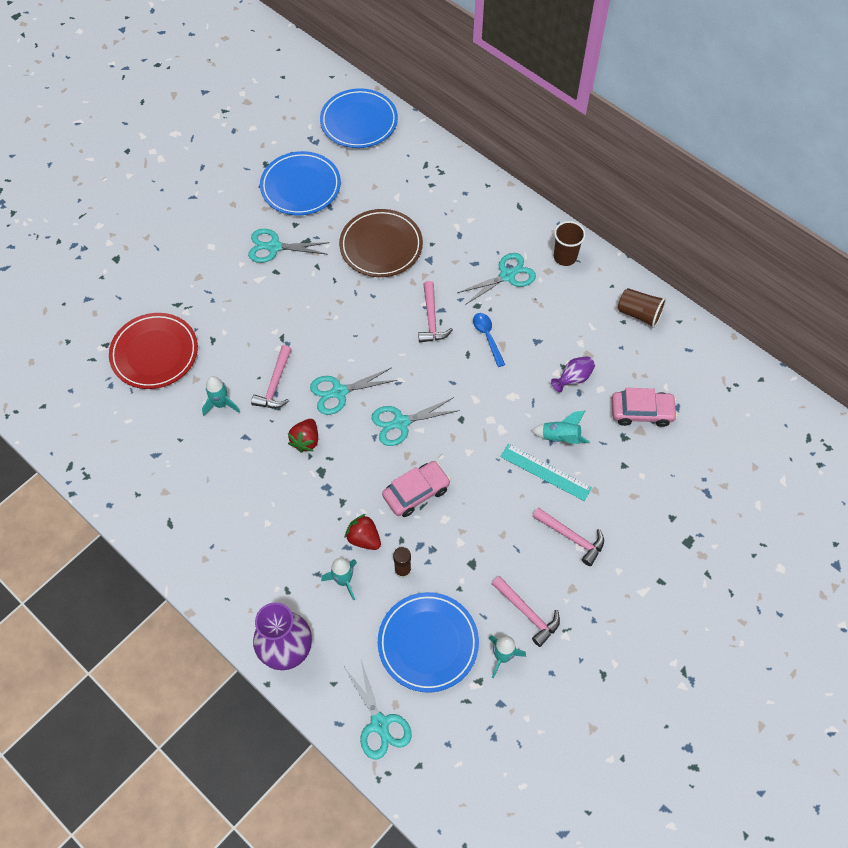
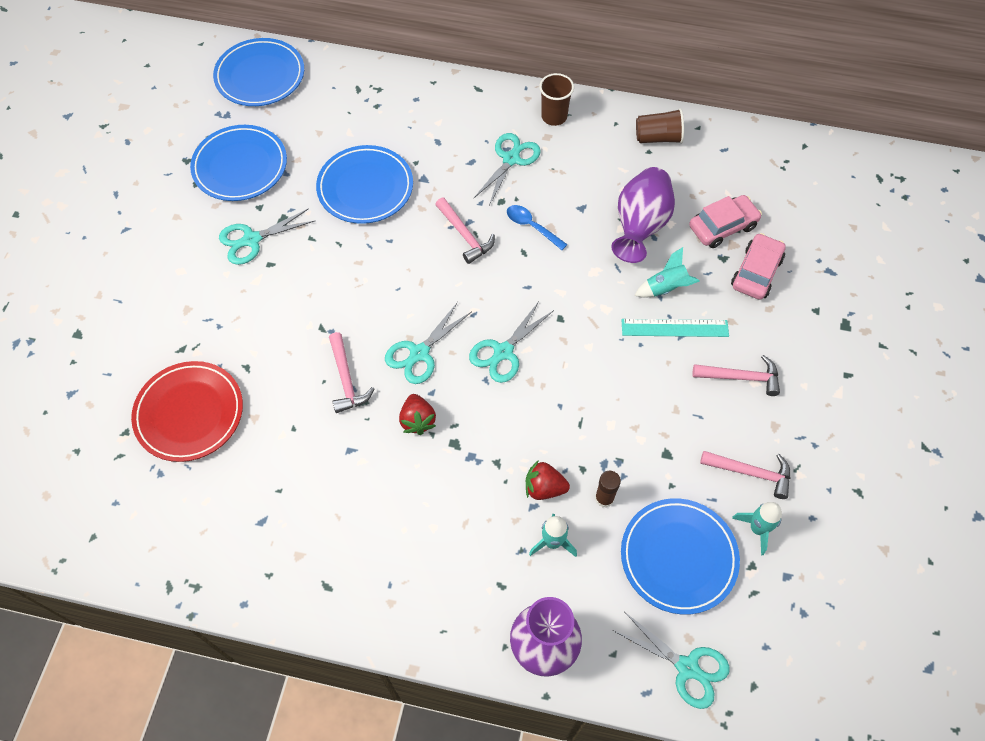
camera: 30 degrees left, 0 degrees up
(221, 404) = (301, 430): turquoise rocket -> none
(381, 246) = (365, 188): brown plate -> blue plate
(416, 492) = (565, 413): pink car -> pink car (756, 272)
(573, 379) = (639, 227): purple vase -> purple vase, size x1.96

